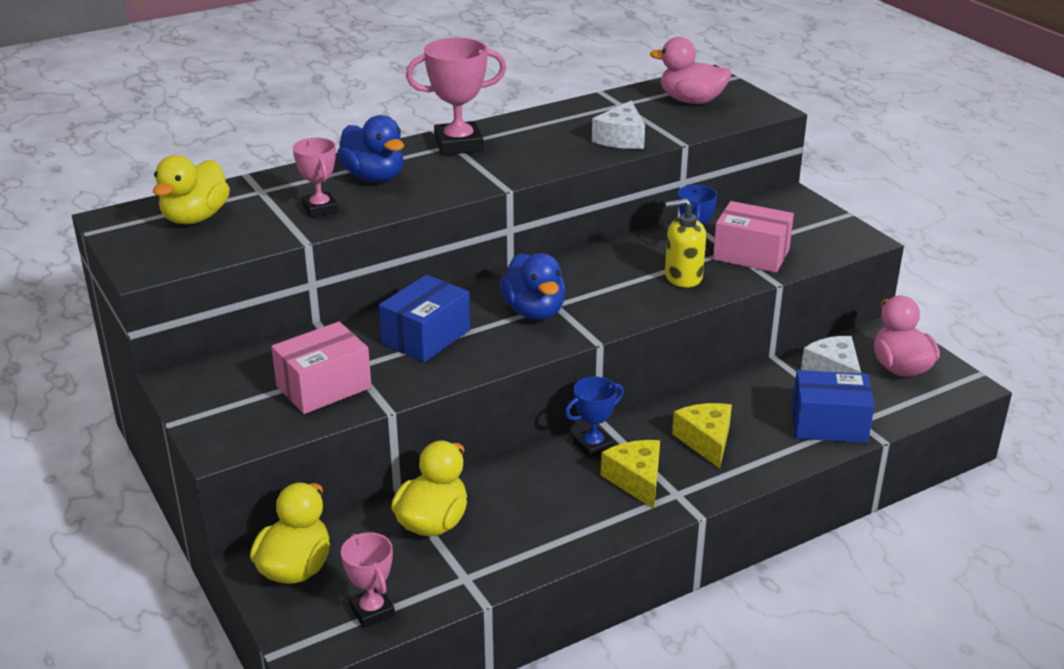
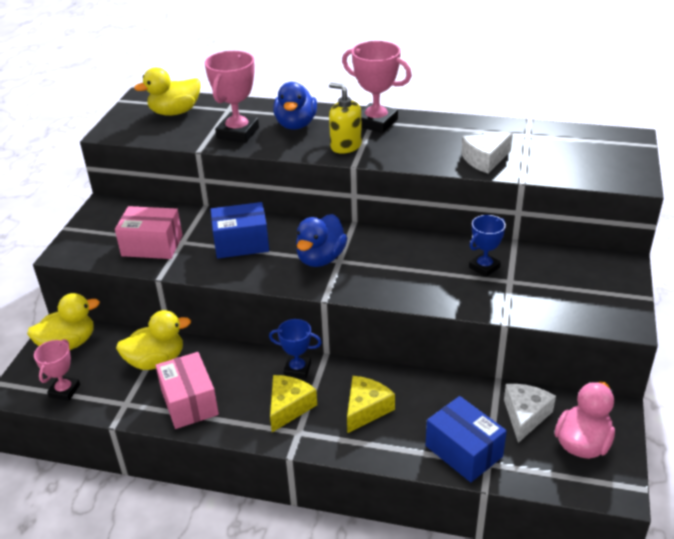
camera: 45 degrees right, 5 degrees up
(320, 208) = (238, 133): pink trophy -> pink trophy, size x1.62
(683, 277) = (446, 283): yellow soap dispenser -> yellow soap dispenser (345, 146)
(691, 101) = (584, 151): pink duck -> none
(751, 254) = (520, 291): pink box -> pink box (189, 402)

